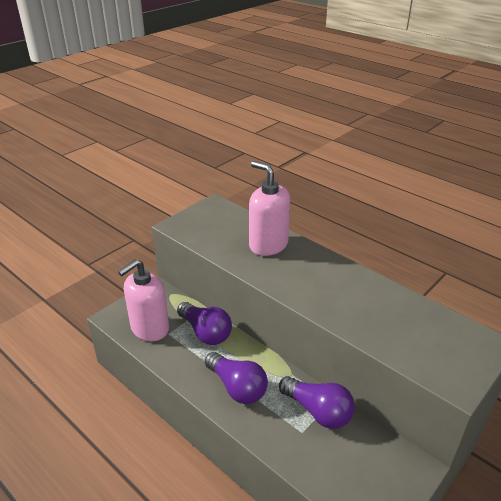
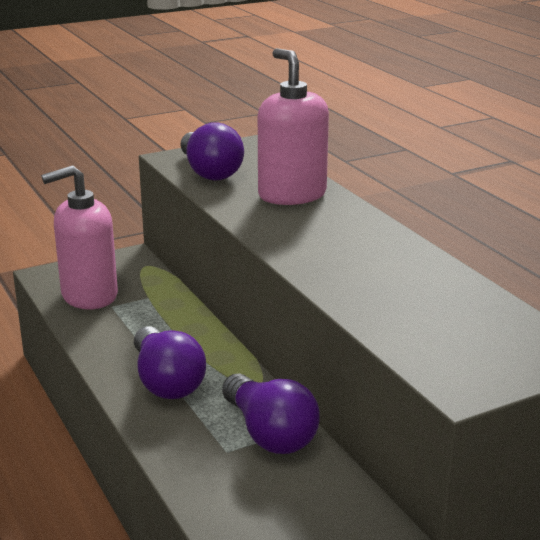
camera: 20 degrees right, 10 degrees down
(205, 332) = (165, 314): purple light bulb -> purple light bulb (209, 172)

